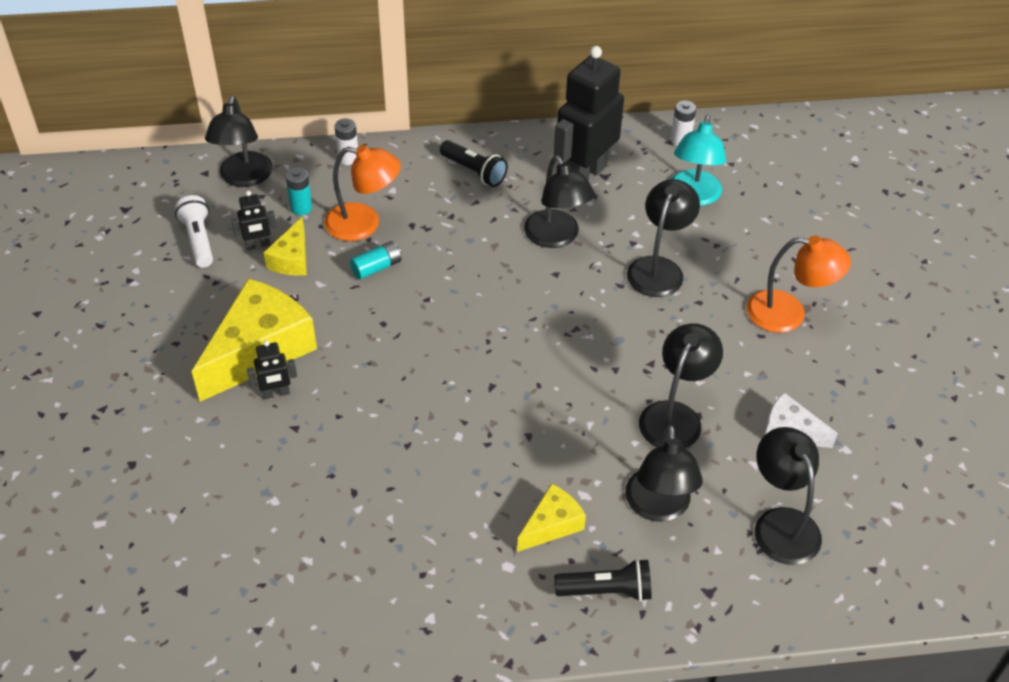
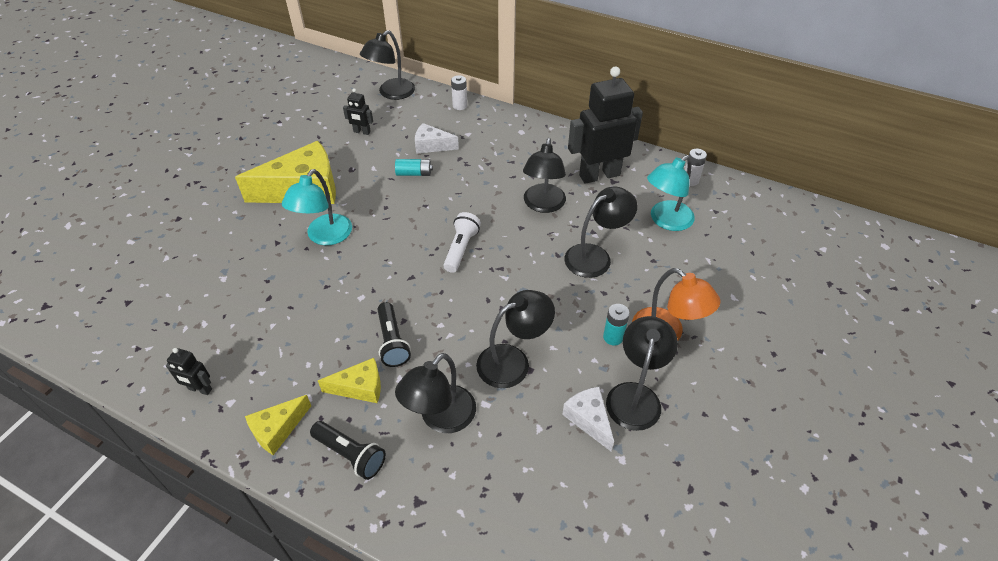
camera: 35 degrees right, 0 degrees up
(198, 240) = (334, 116): white flashlight -> white flashlight (461, 249)
(276, 393) = (287, 218): black robot -> black robot (200, 389)
(292, 259) = (372, 147): yellow cheese -> yellow cheese (277, 430)
(301, 208) = (406, 122): turquoise battery -> turquoise battery (613, 337)
(347, 392) = (325, 236): none -> turquoise lamp
(364, 224) = (432, 146): orange lamp -> white cheese
(474, 171) = (528, 143): black flashlight -> black flashlight (392, 342)
(781, 523) = (518, 485): black lamp -> black lamp (635, 395)

